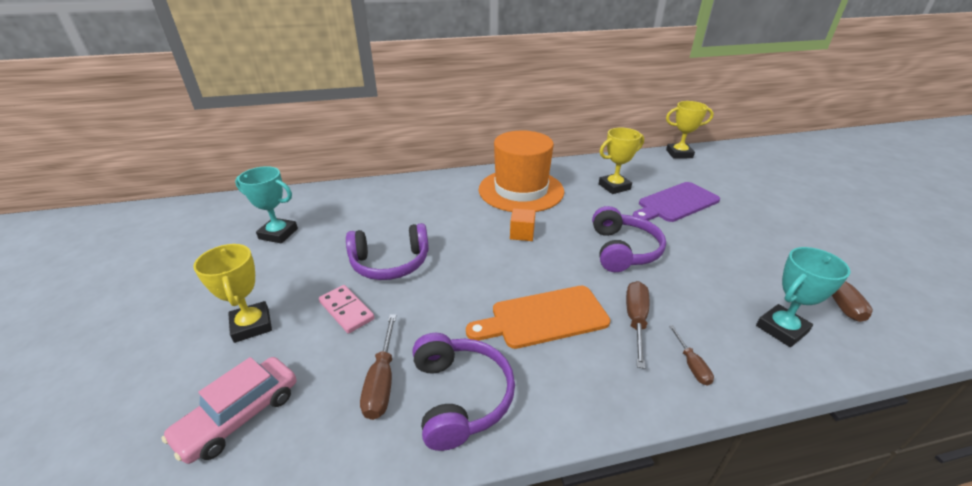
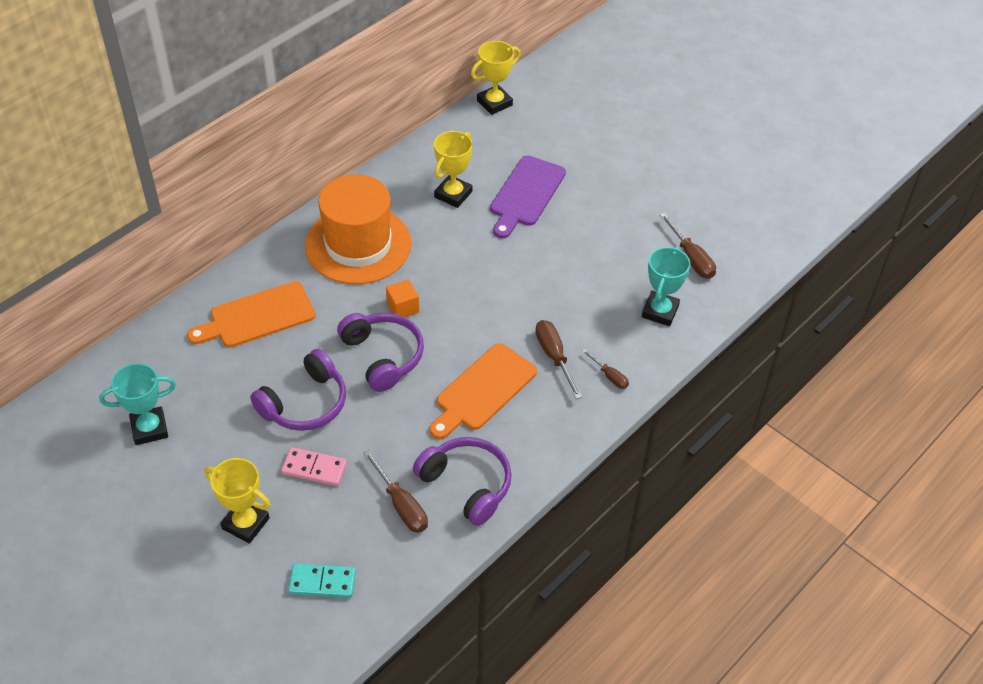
camera: 35 degrees left, 15 degrees up
(240, 415) = (322, 582): pink car -> turquoise domino
(416, 202) = (257, 316): none -> orange cutting board
(623, 250) = (507, 284): purple headphones -> purple headphones (383, 356)

